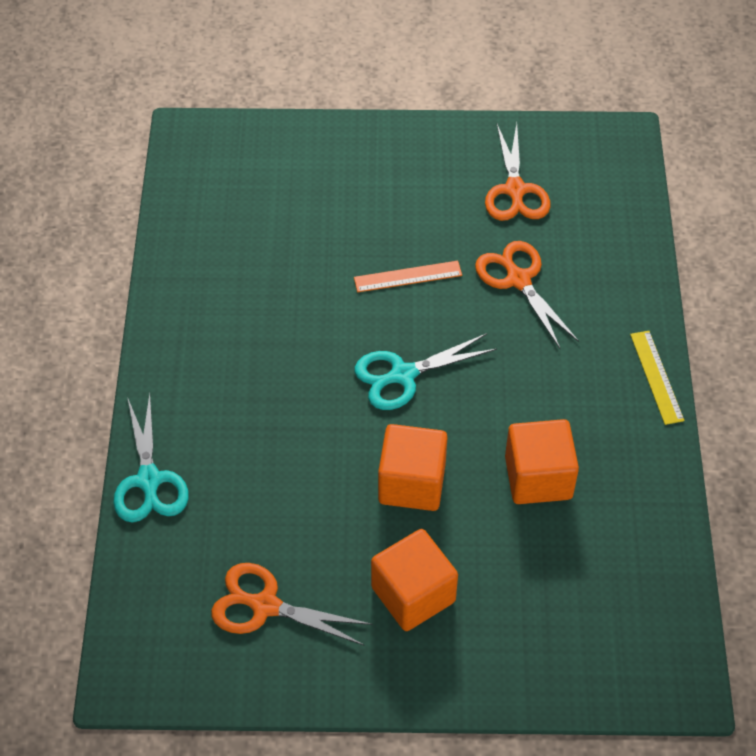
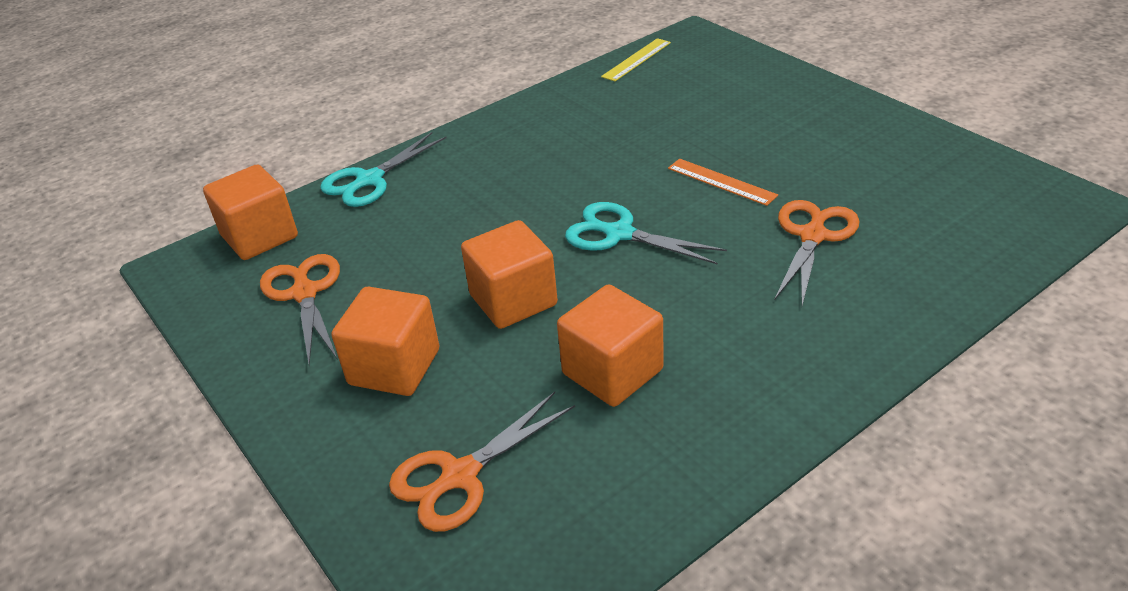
camera: 55 degrees right, 15 degrees down
(147, 599) = (259, 236): none -> orange cube
(515, 190) = (903, 181): orange scissors -> orange scissors (460, 476)
(656, 377) = (842, 384): yellow ruler -> yellow ruler (636, 59)

